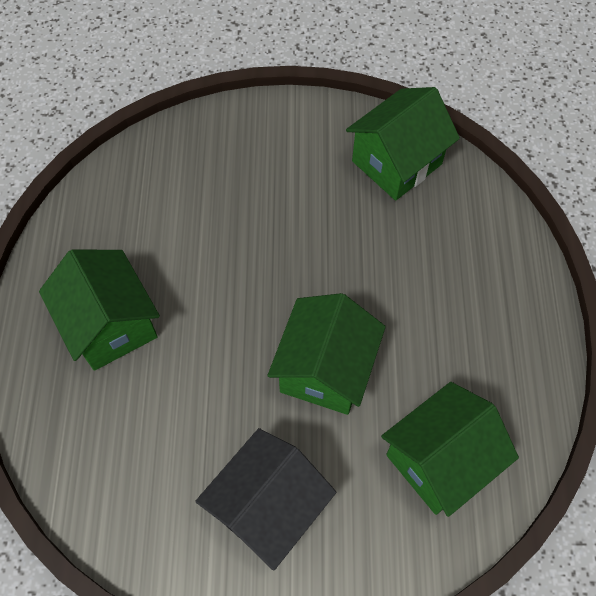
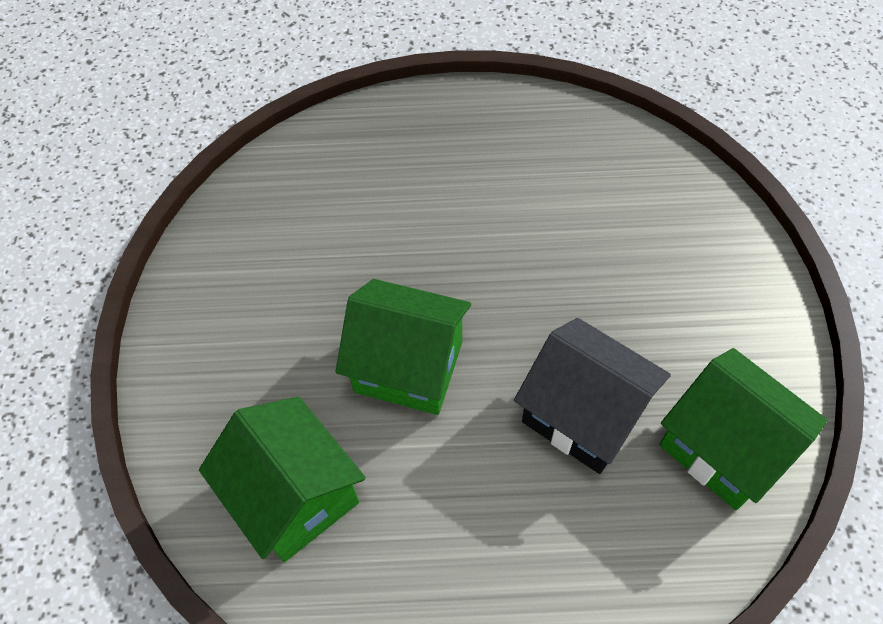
camera: 90 degrees right, 5 degrees down
(110, 325) = (453, 163): green house -> none
(268, 507) = (254, 318): black house -> black house (583, 415)

